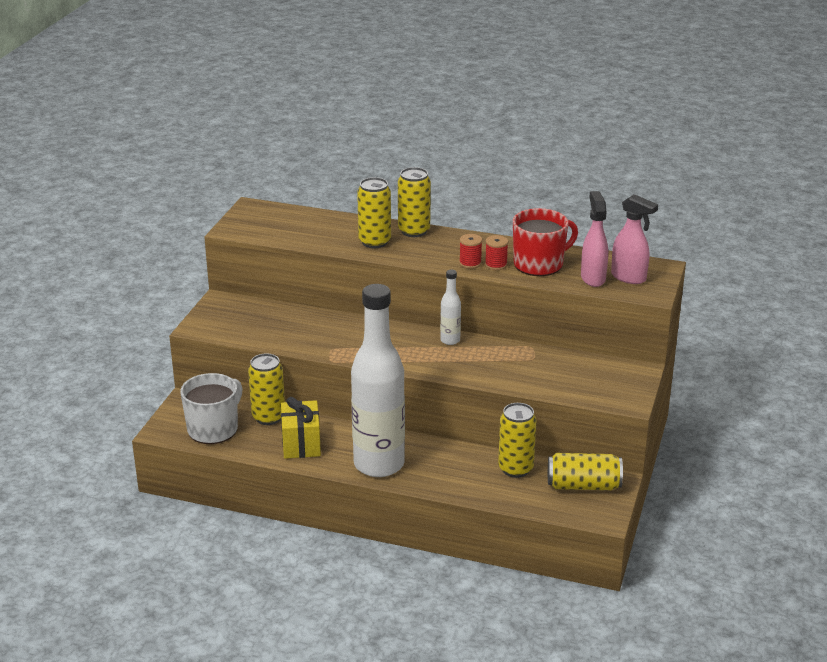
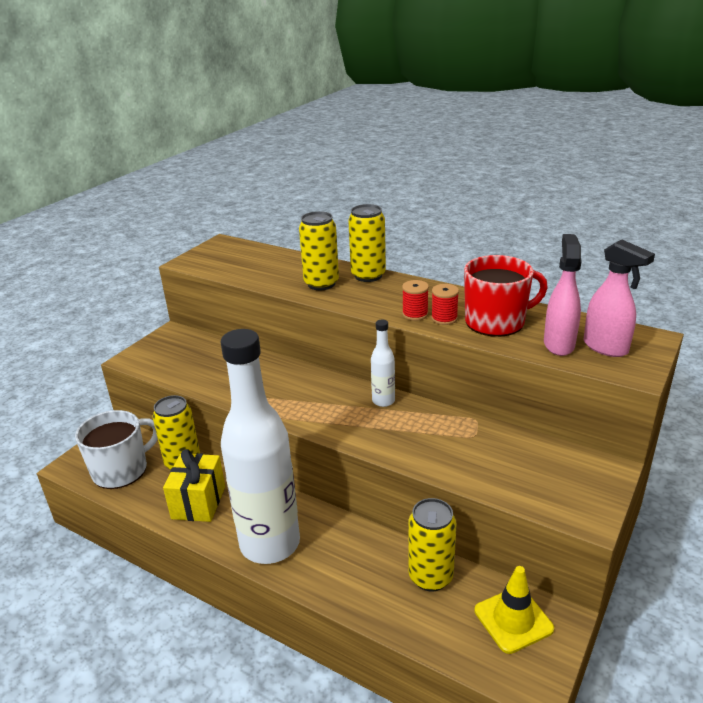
camera: 15 degrees right, 0 degrees up
(583, 485) = (513, 619): yellow can -> yellow traffic cone

